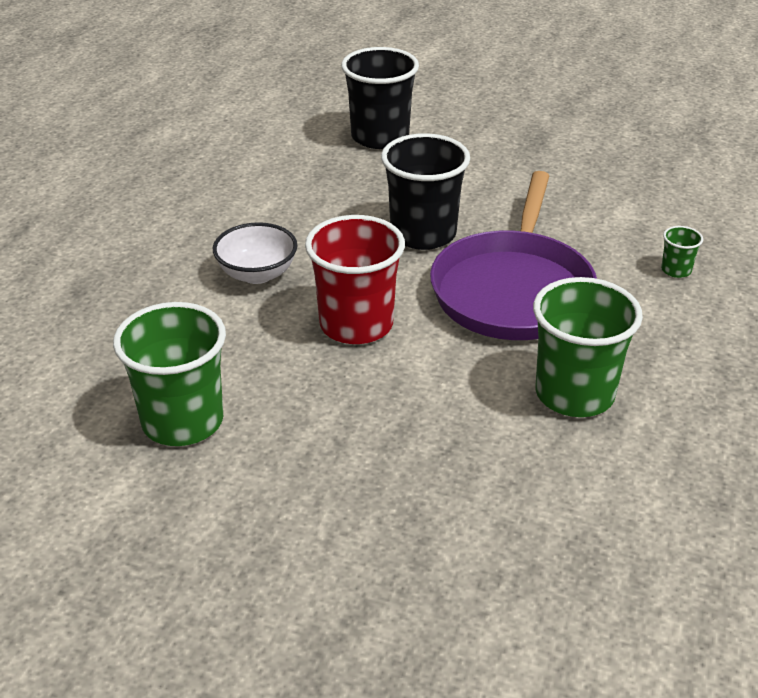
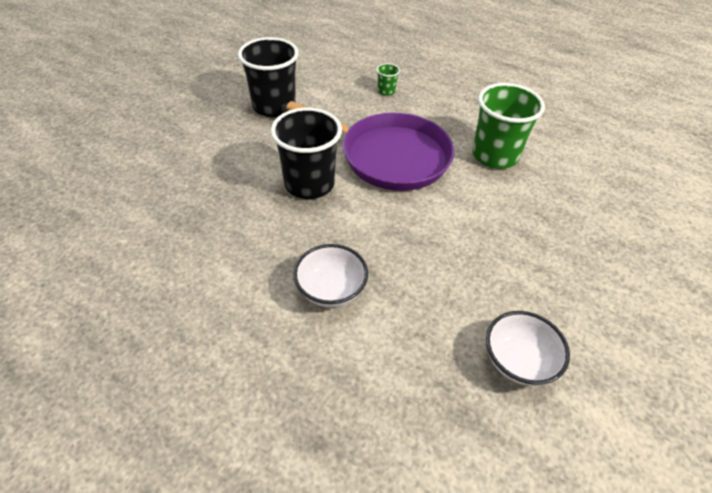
camera: 80 degrees left, 10 degrees up
(182, 421) = (518, 361): green cup -> white bowl
(356, 325) = (412, 239): red cup -> none
(380, 137) = (154, 181): black cup -> black cup (274, 106)

